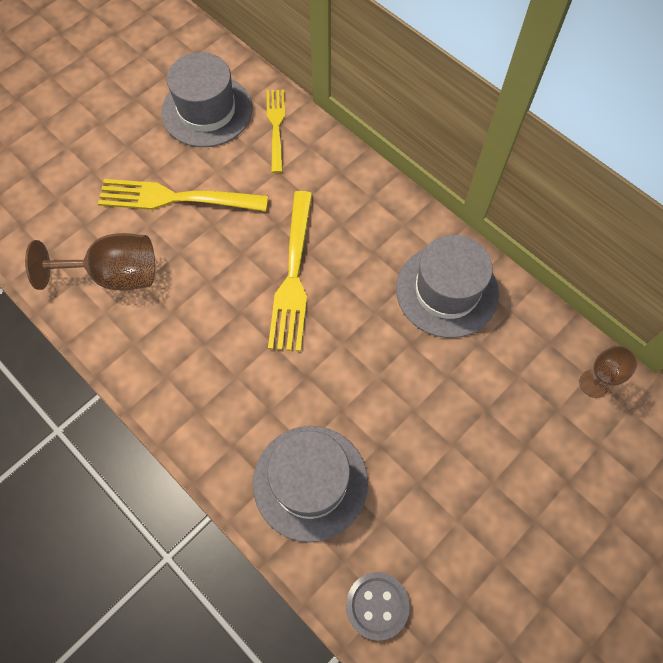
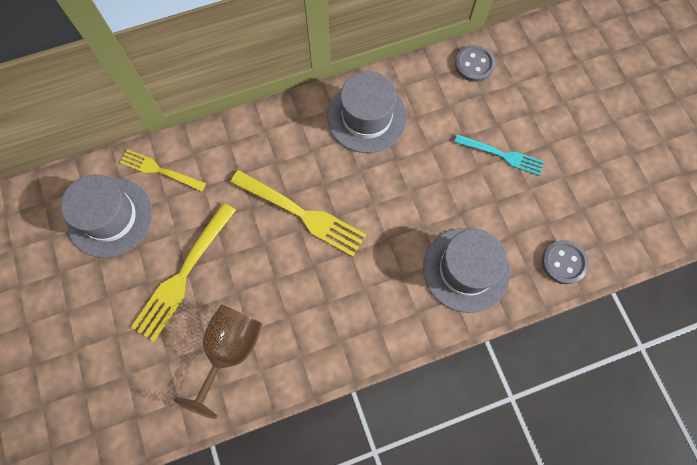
camera: 65 degrees left, 5 degrees up
(485, 467) = (502, 155): none -> turquoise fork
(594, 383) = (474, 64): brown goblet -> grey button

